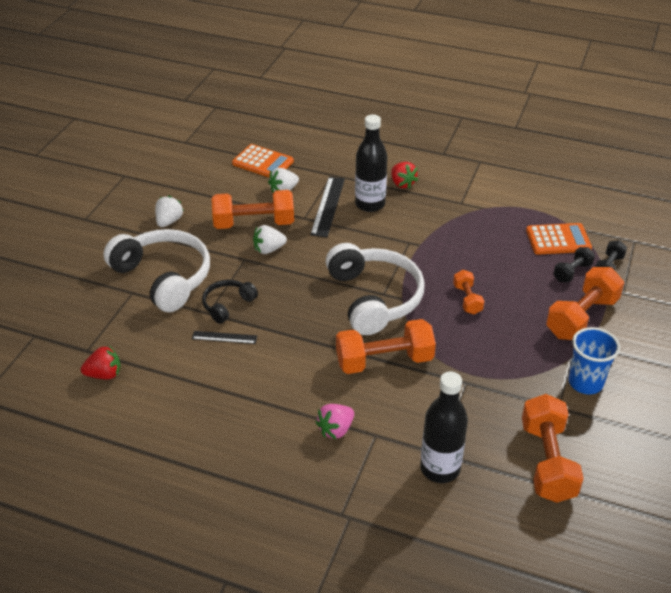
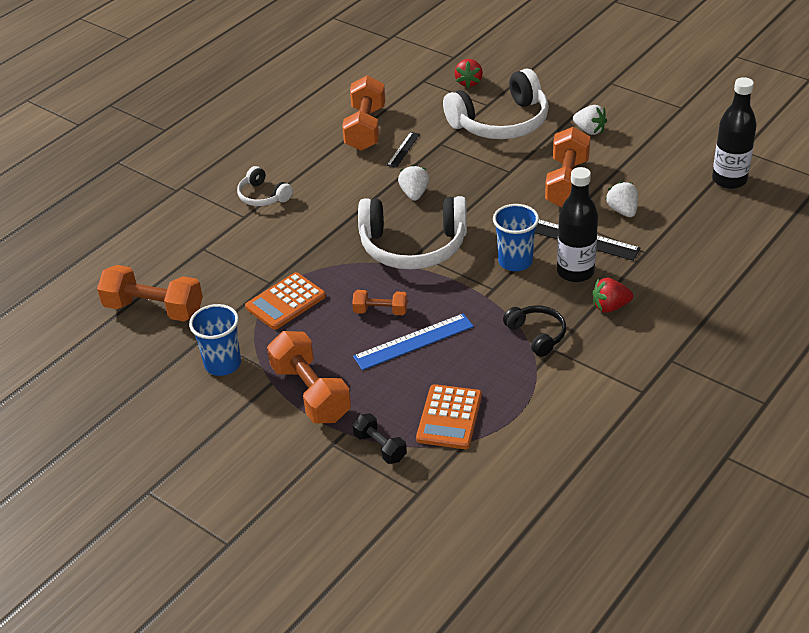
camera: 110 degrees right, 0 degrees up
(104, 374) = (390, 88): red strawberry -> red strawberry (469, 82)
(227, 305) = (445, 155): black headphones -> black headphones (536, 335)
(263, 162) = (685, 202): orange calculator -> orange calculator (285, 302)
(268, 249) = (519, 188): white strawberry -> white strawberry (414, 194)
(336, 429) = (263, 196): pink strawberry -> white headphones
(370, 236) = (515, 261): none -> blue cup
(384, 361) = (325, 237): orange dumbbell -> orange dumbbell (366, 128)
(440, 468) = (188, 245): black bottle -> black bottle (729, 180)
(492, 273) = (413, 341): none -> blue ruler
(572, 272) = (386, 410): black dumbbell -> none

